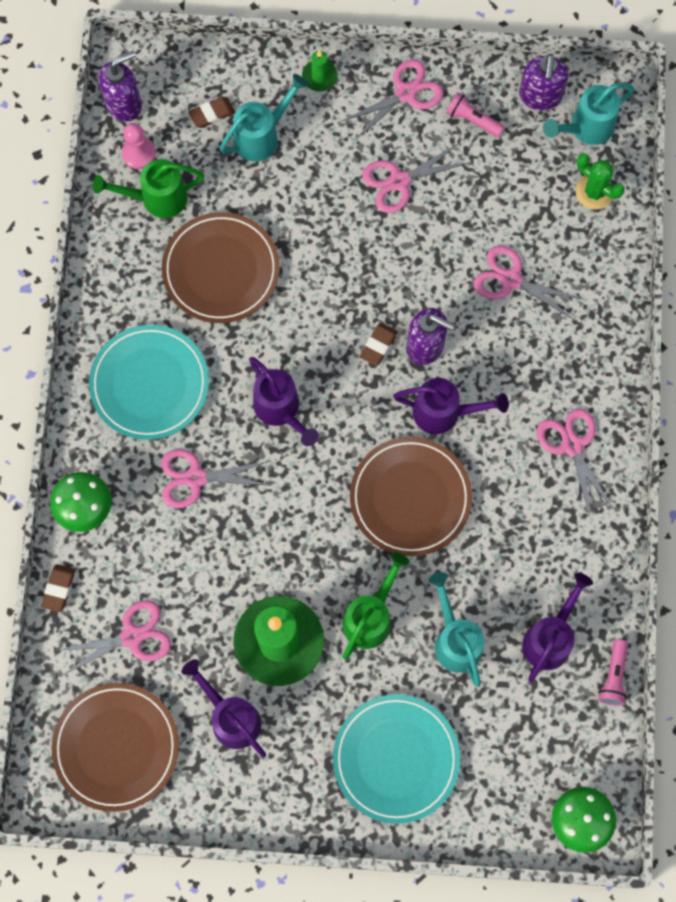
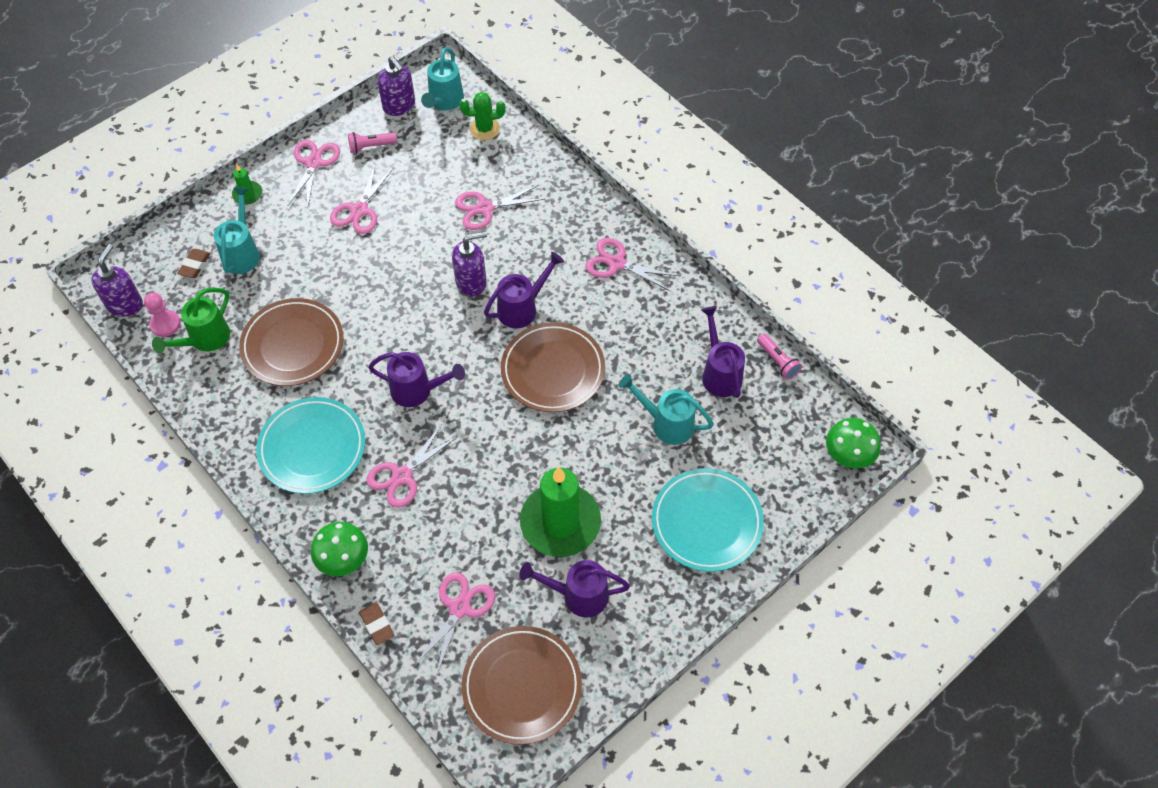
camera: 45 degrees left, 15 degrees down
(370, 617) = (602, 457): green watering can -> none
(378, 345) = (441, 305): brown eraser -> none

